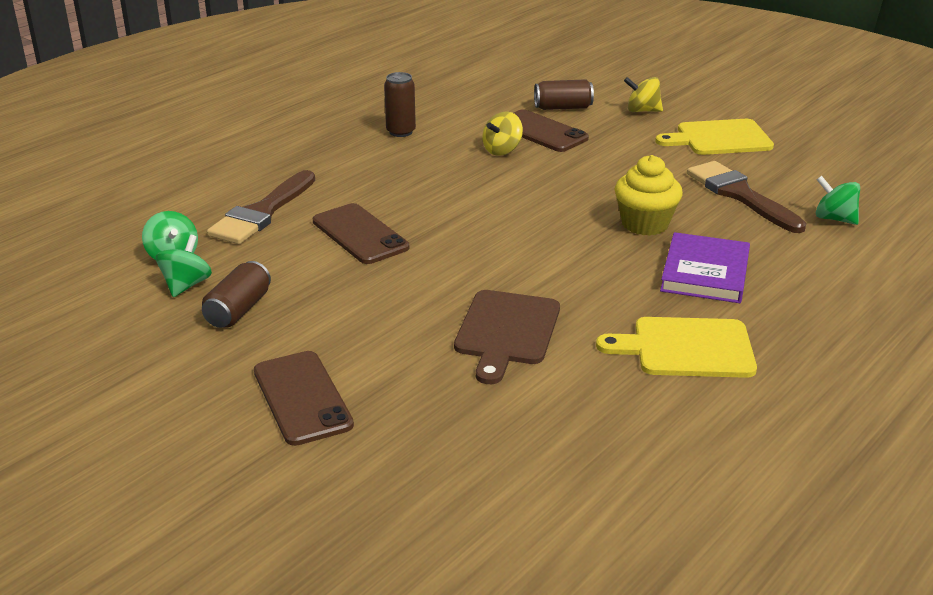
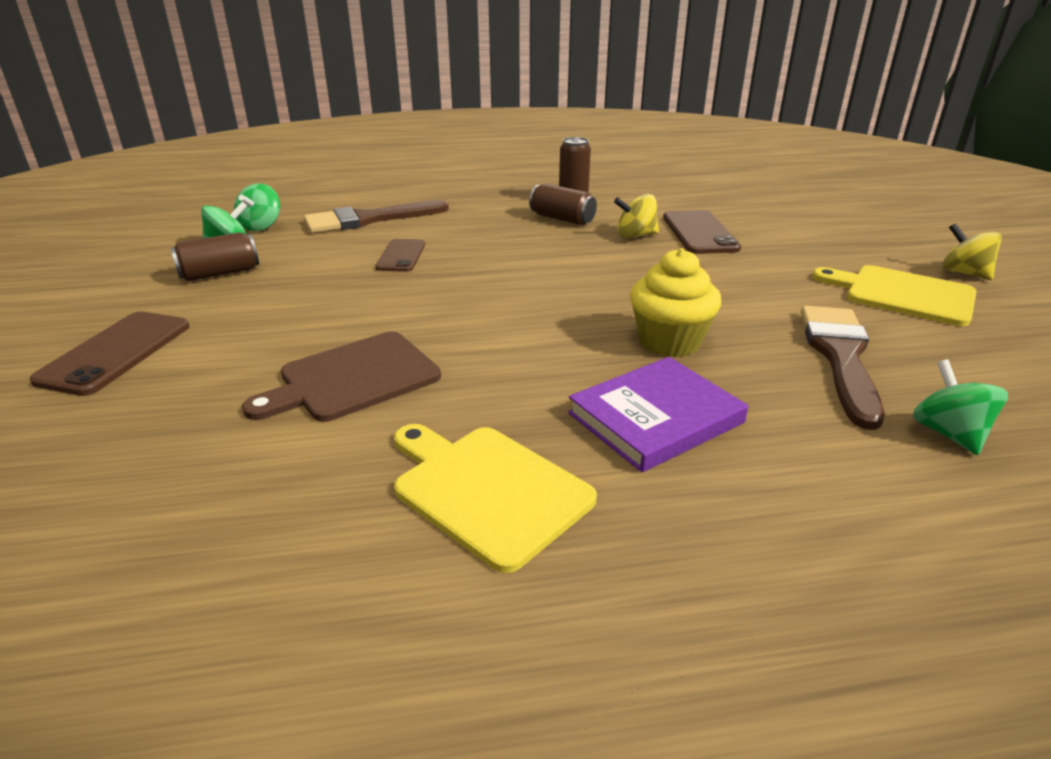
camera: 40 degrees right, 0 degrees up
(360, 234) = (401, 256): brown phone -> brown phone, size x0.66
(563, 107) = (756, 221): brown can -> brown can (562, 219)
(642, 111) = (842, 245): yellow spinning top -> yellow spinning top (964, 273)

